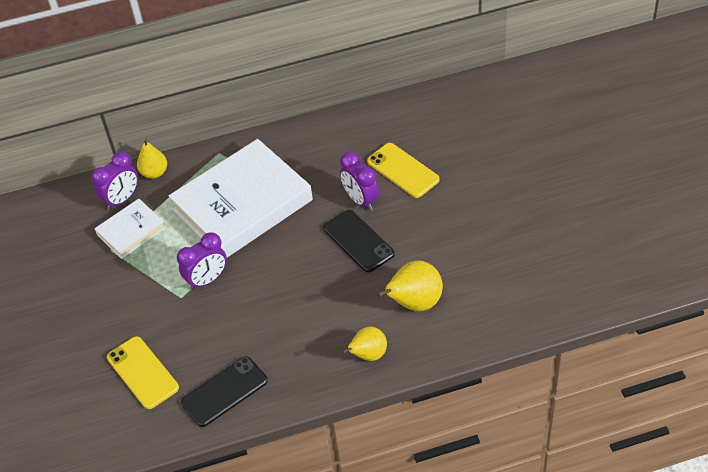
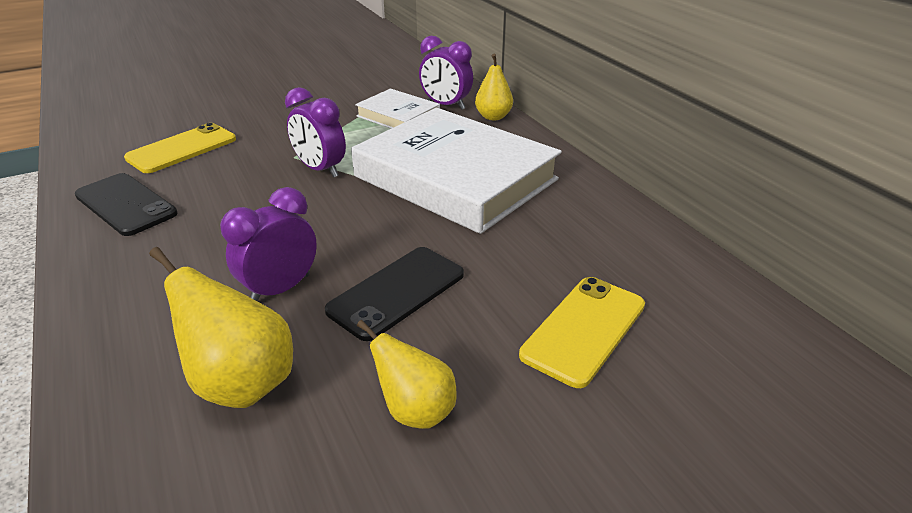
camera: 75 degrees right, 15 degrees down
(361, 200) = (492, 284): purple clock -> purple clock (280, 289)
(368, 355) = (135, 333): yellow pear -> yellow pear (415, 411)

